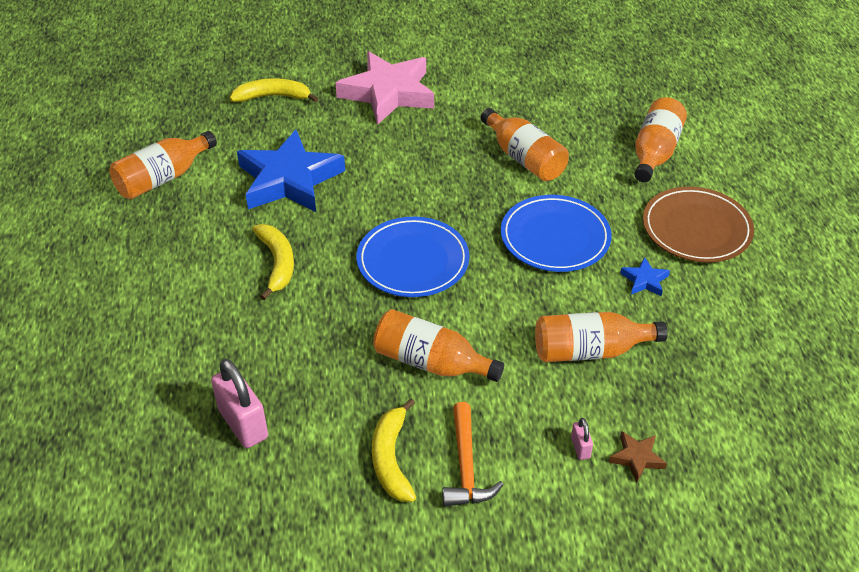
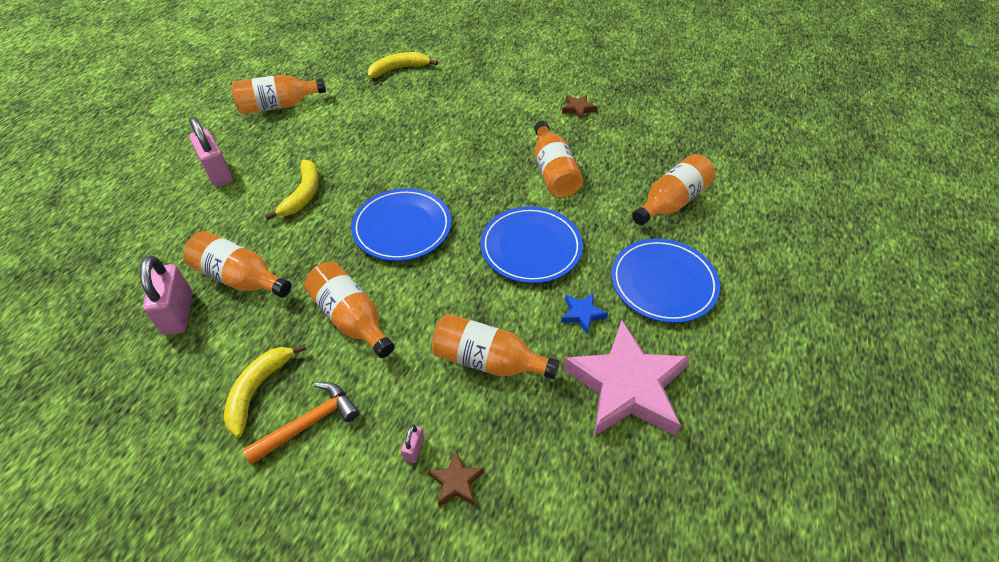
camera: 25 degrees right, 5 degrees up
(156, 272) = (218, 172): none -> pink padlock
(273, 97) = (399, 69): yellow banana -> yellow banana turned 45 degrees counterclockwise
(281, 367) = (240, 278): none -> orange bottle
(289, 180) = (361, 133): blue star -> none
(388, 93) = (484, 89): pink star -> pink star (627, 386)
(466, 466) = (309, 423): orange hammer -> orange hammer turned 150 degrees counterclockwise
(502, 86) = (578, 109): none -> brown star
(696, 229) = (663, 283): brown plate -> blue plate

